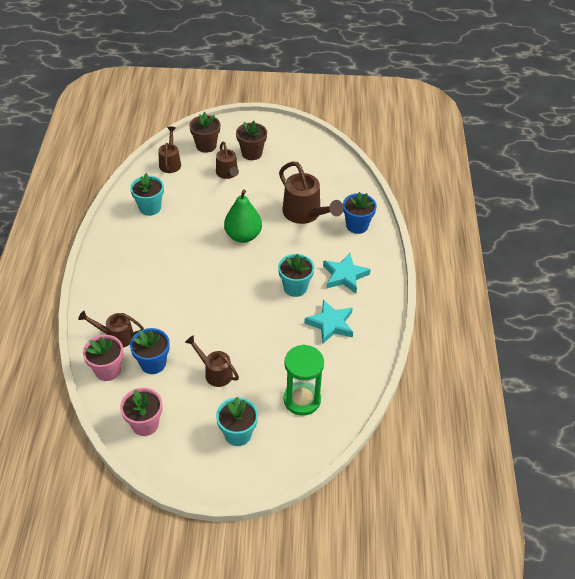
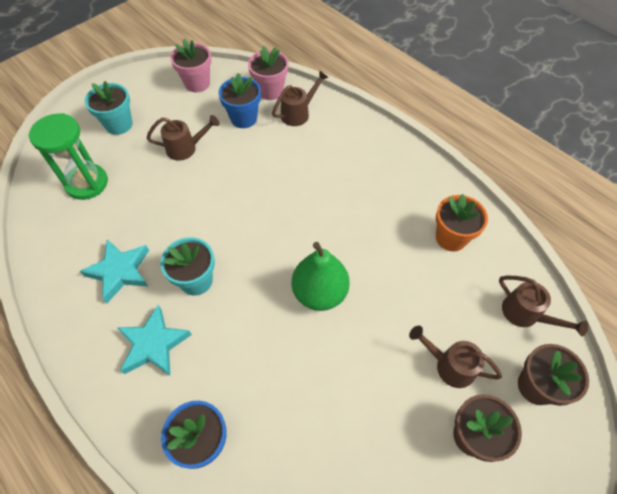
camera: 135 degrees right, 10 degrees up
(150, 208) = (451, 238): turquoise flower pot -> orange flower pot
(305, 214) = (287, 395): brown watering can -> none

